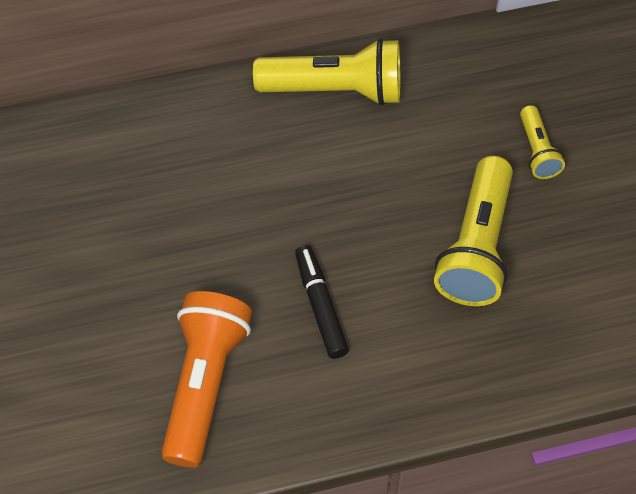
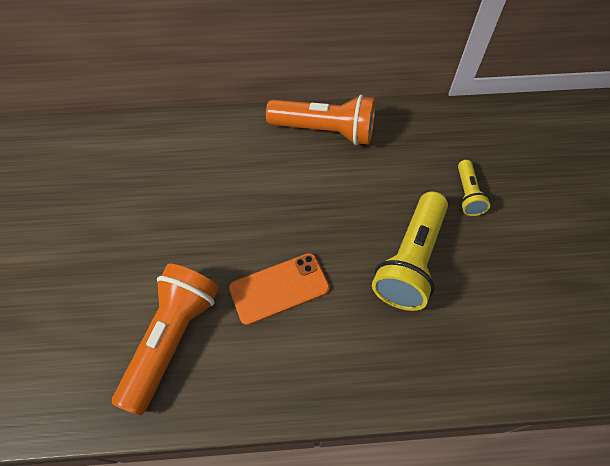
camera: 10 degrees right, 0 degrees up
(320, 306) = (279, 288): black marker -> orange phone
(335, 90) = (325, 131): yellow flashlight -> orange flashlight

